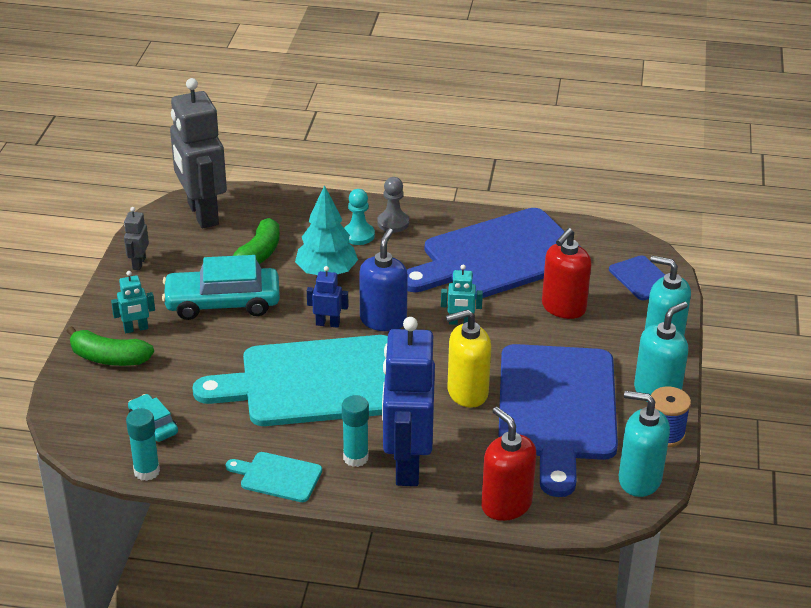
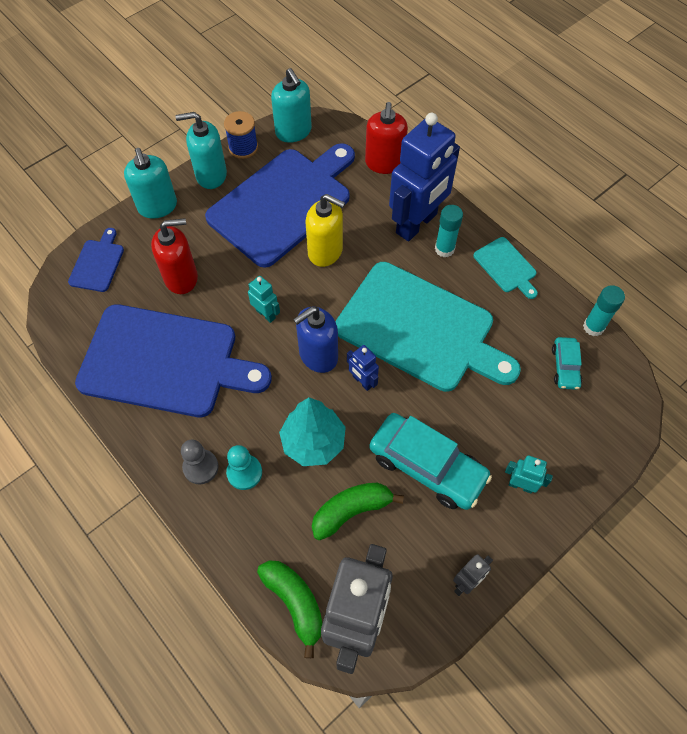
camera: 140 degrees left, 25 degrees up
(109, 358) = (562, 464): green banana -> green banana (295, 603)

